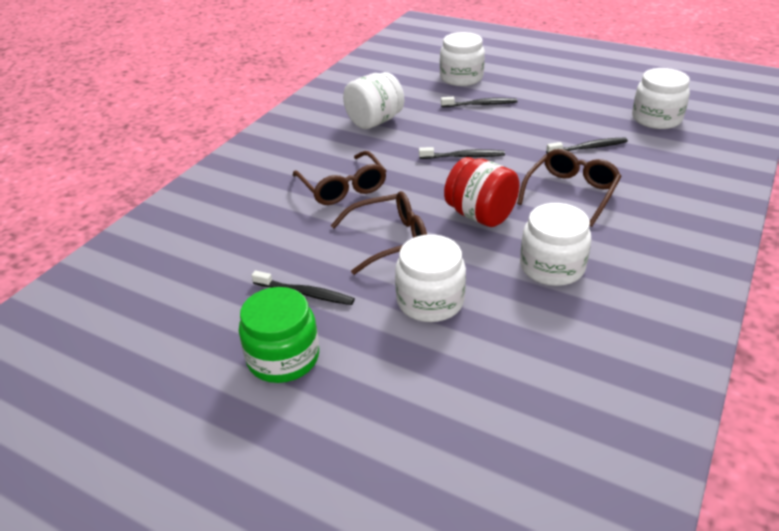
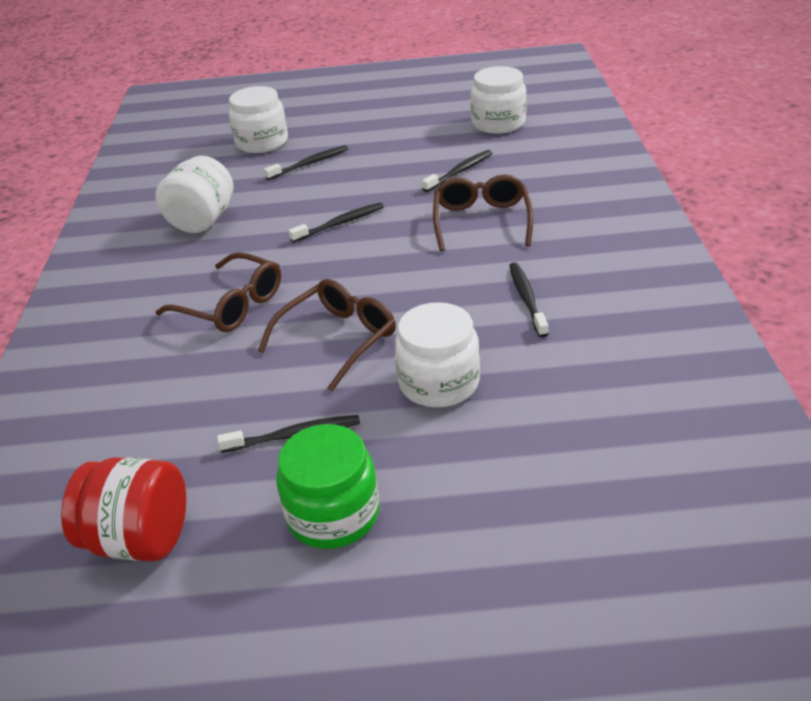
camera: 30 degrees left, 0 degrees up
(480, 215) = (412, 276): red jar -> red jar (140, 539)
(552, 267) = (527, 299): white jar -> black toothbrush

